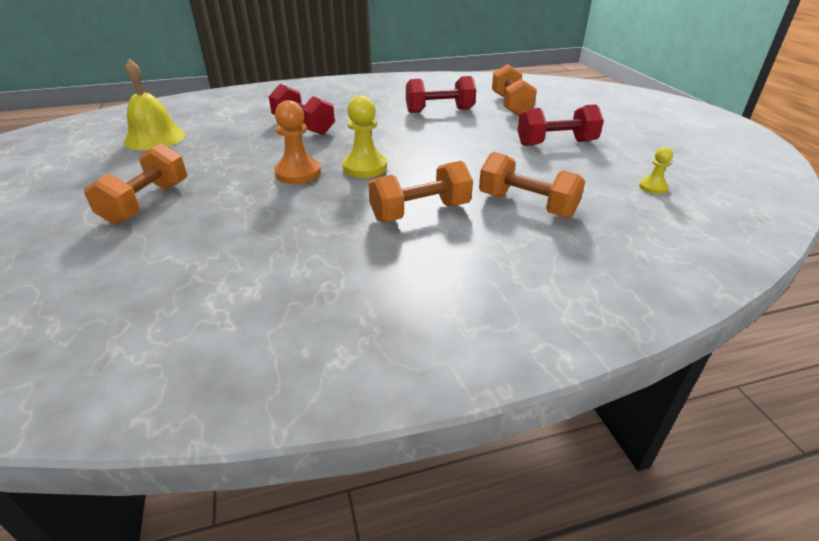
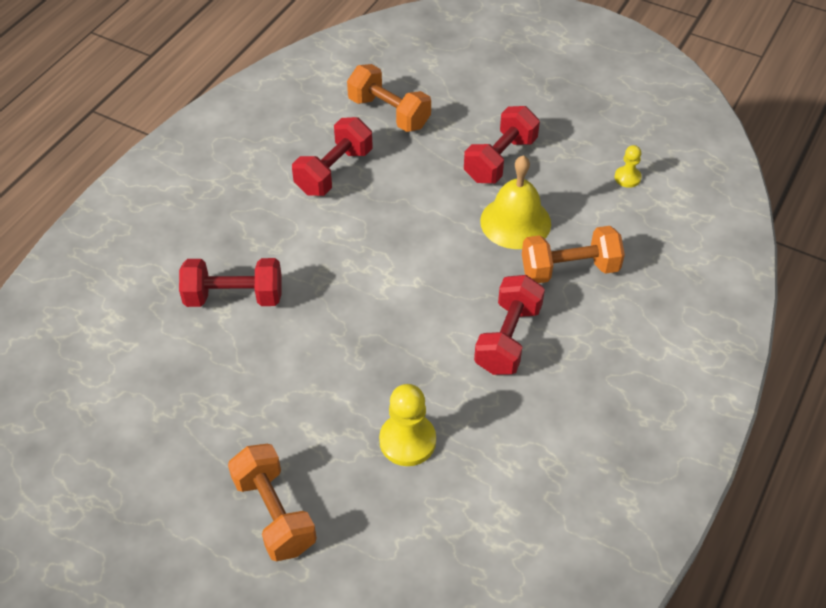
camera: 45 degrees left, 15 degrees up
(155, 138) = (104, 437): yellow bell -> yellow bell (515, 222)
(298, 173) = (343, 370): orange pawn -> none
(364, 167) = (389, 316): yellow pawn -> yellow pawn (407, 441)
(420, 212) = (508, 338): orange dumbbell -> red dumbbell

